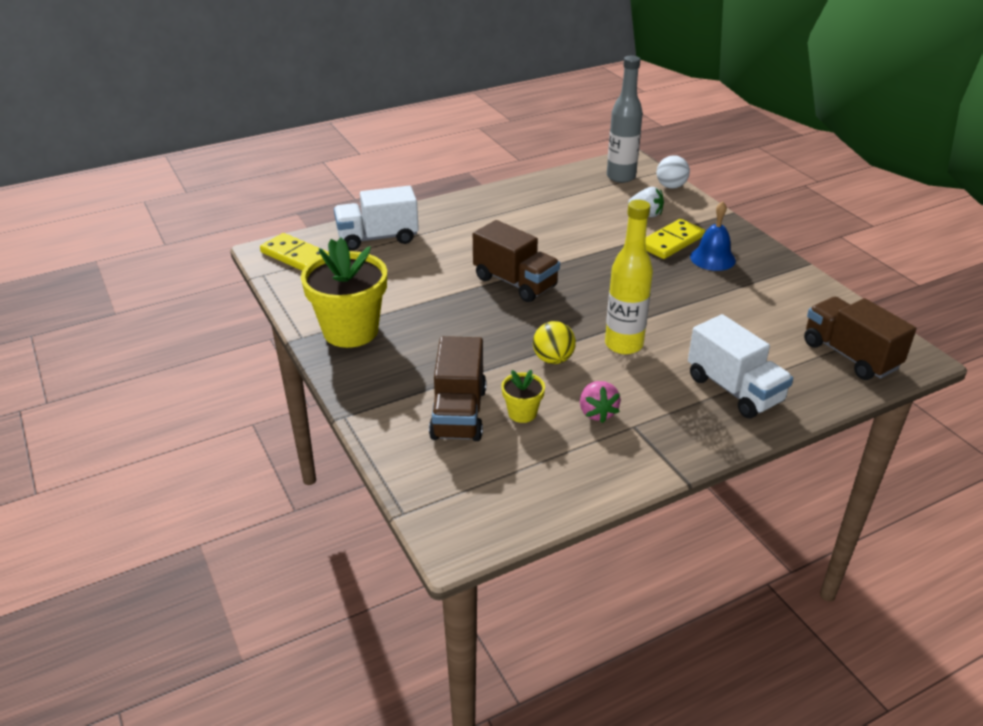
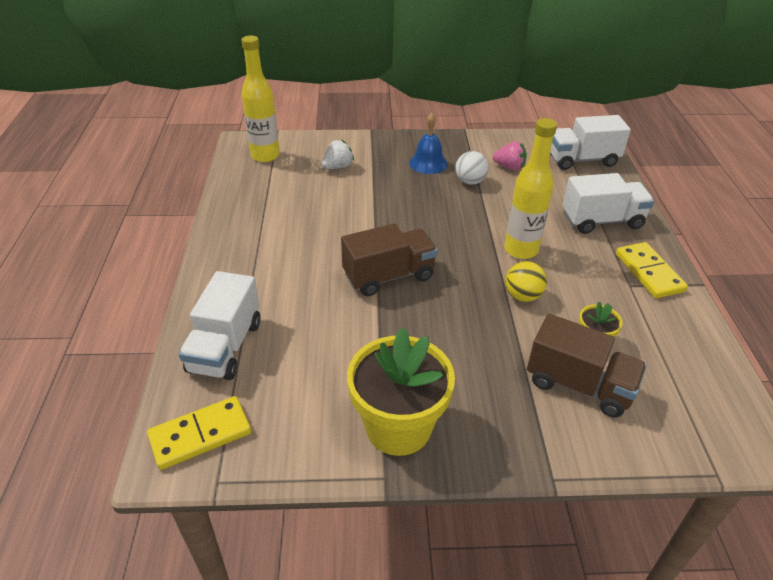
camera: 65 degrees left, 5 degrees up
(597, 412) = (606, 298): pink strawberry -> pink strawberry (509, 167)
(621, 177) = (265, 156): grey bottle -> yellow bottle
(671, 186) = (306, 139): white ball -> white ball (470, 181)
(671, 242) = (390, 171): yellow domino -> yellow domino (649, 272)
(849, 355) = (582, 160): brown truck -> white truck

